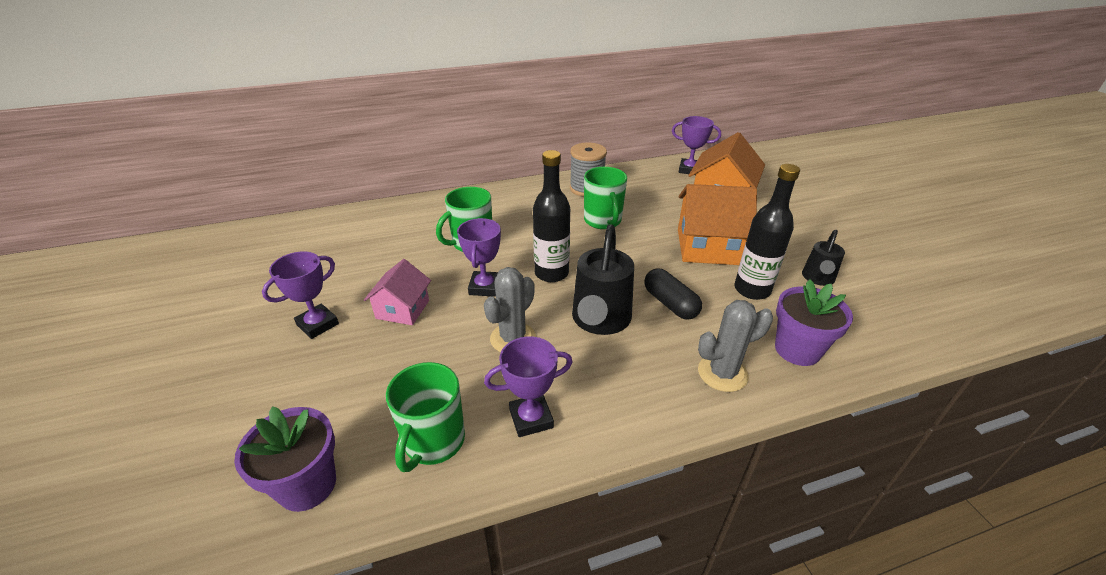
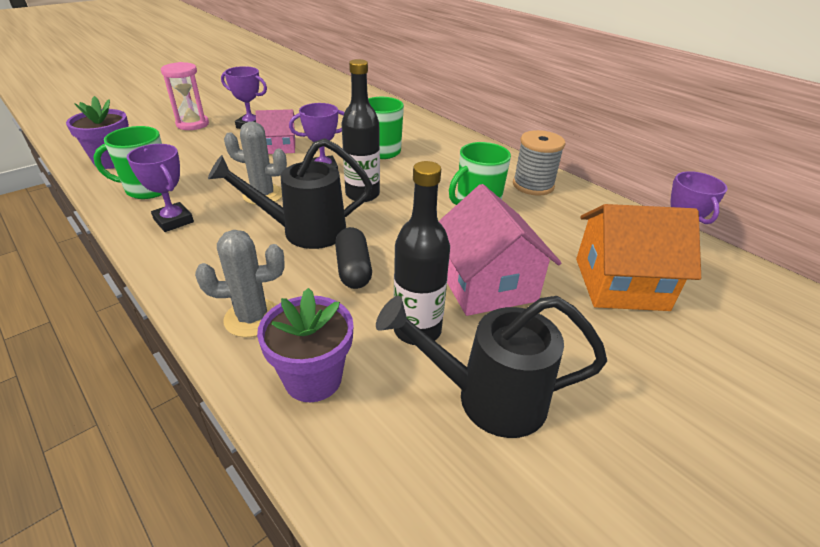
camera: 65 degrees right, 0 degrees up
(253, 382) = (192, 124): none -> pink hourglass
(670, 303) = (353, 269): black capsule -> black capsule turned 45 degrees counterclockwise
(707, 247) = (486, 284): orange house -> pink house
(722, 373) = (252, 318): grey cactus -> grey cactus turned 60 degrees counterclockwise
(817, 279) = (488, 398): black watering can -> black watering can, size x1.75

